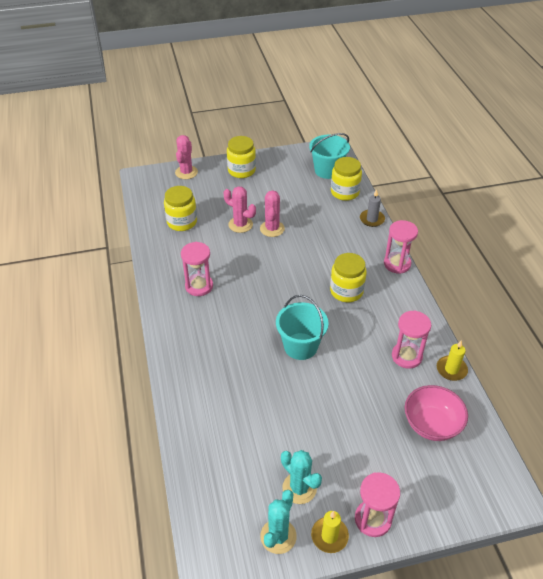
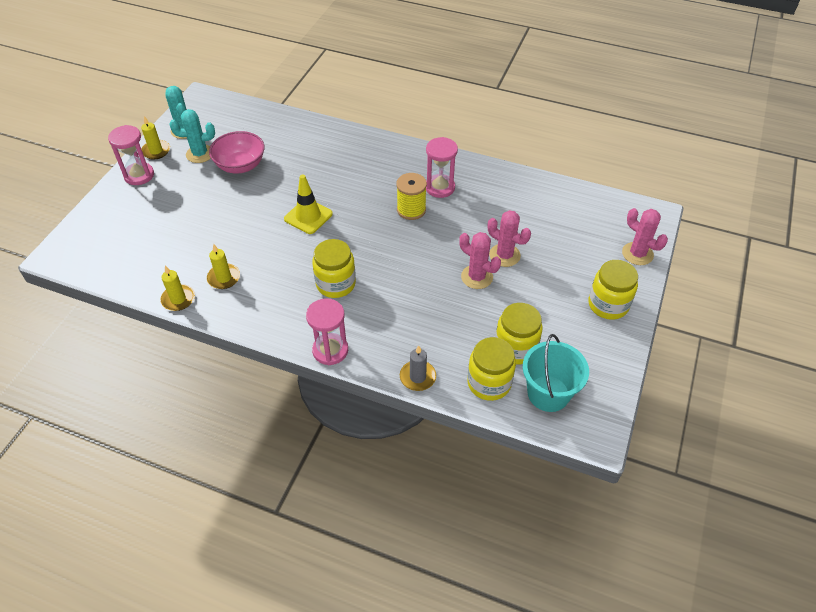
camera: 125 degrees right, 5 degrees up
(182, 222) = (544, 213): yellow jar -> yellow jar (515, 348)
(238, 290) = (411, 210): none -> yellow spool
(240, 224) = (504, 255): pink cactus -> pink cactus turned 60 degrees clockwise
(300, 346) = (308, 216): turquoise bucket -> yellow traffic cone
(406, 356) = (224, 278): pink hourglass -> yellow candle
(431, 424) = (154, 250): pink bowl -> pink bowl (240, 165)

